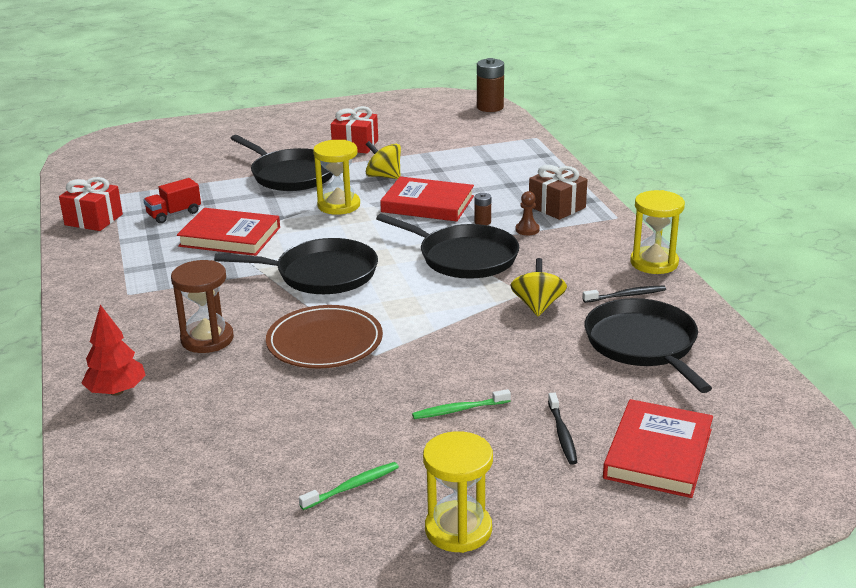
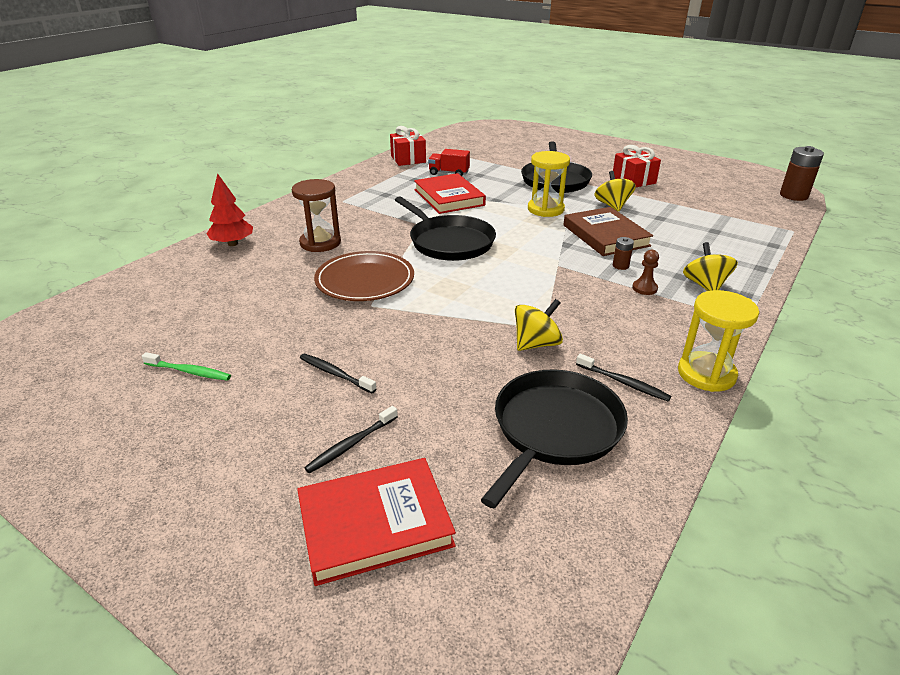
camera: 50 degrees right, 5 degrees up
(427, 204) = (605, 235): red book -> brown book
(458, 530) = (163, 448): yellow hourglass -> none
(459, 410) = (335, 374): green toothbrush -> black toothbrush
(463, 257) = (556, 281): black pan -> none
(557, 207) = (705, 285): brown gift -> yellow spinning top

